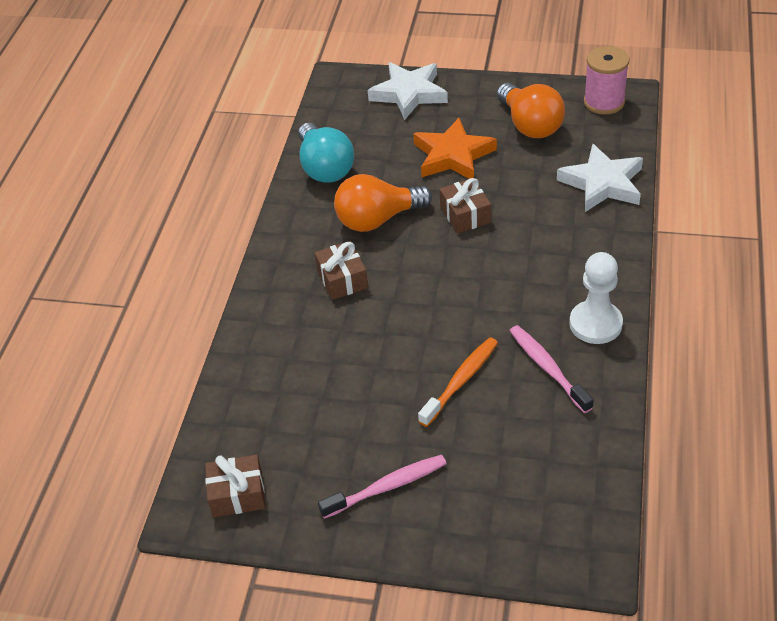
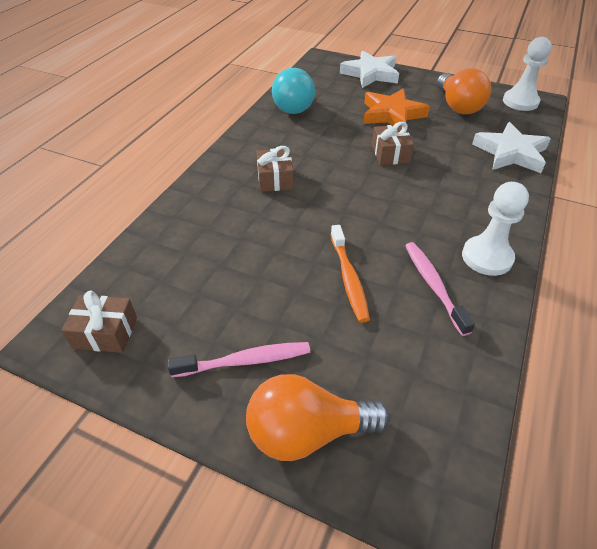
camera: 10 degrees right, 0 degrees up
(378, 219) = (319, 144): orange light bulb -> orange light bulb (307, 432)
(461, 381) = (349, 278): orange toothbrush -> orange toothbrush turned 120 degrees clockwise
(604, 102) = (520, 102): pink spool -> white pawn

